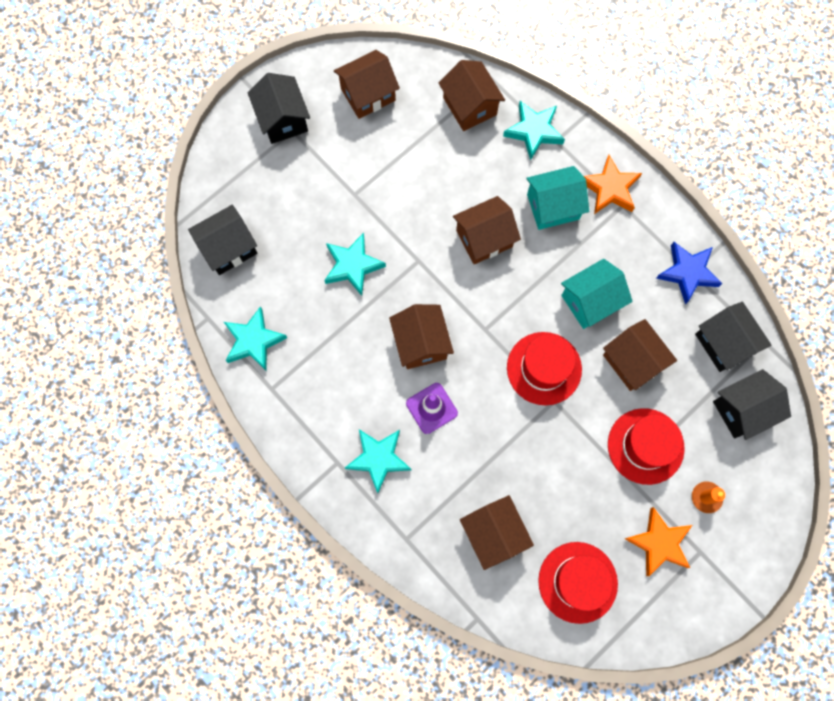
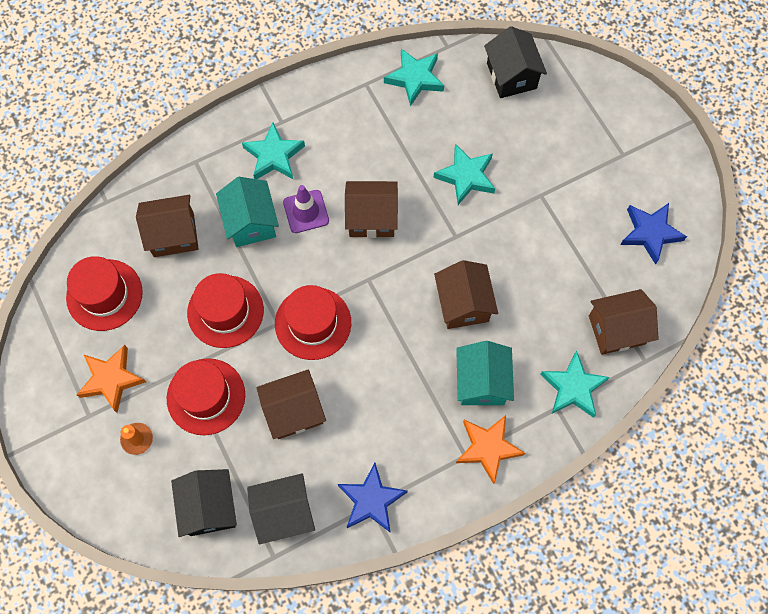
camera: 105 degrees right, 5 degrees down
(283, 119) = (637, 148): black house -> none
(368, 94) = (650, 233): brown house -> blue star
(558, 454) = (225, 311): none -> red hat
(590, 301) = (368, 389): turquoise house -> turquoise house (251, 222)

